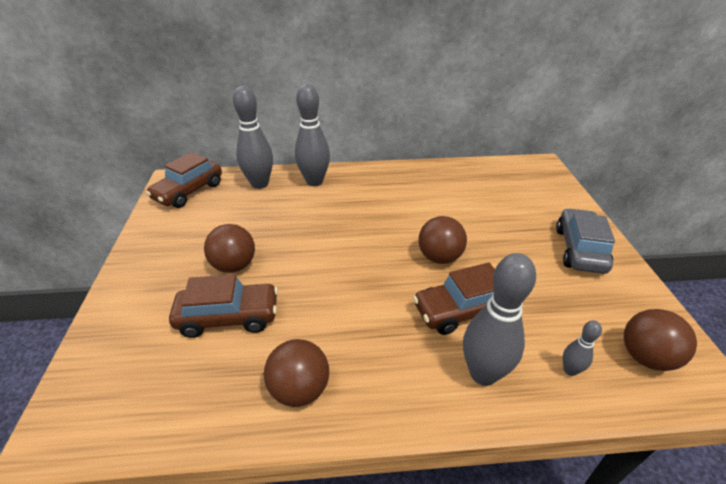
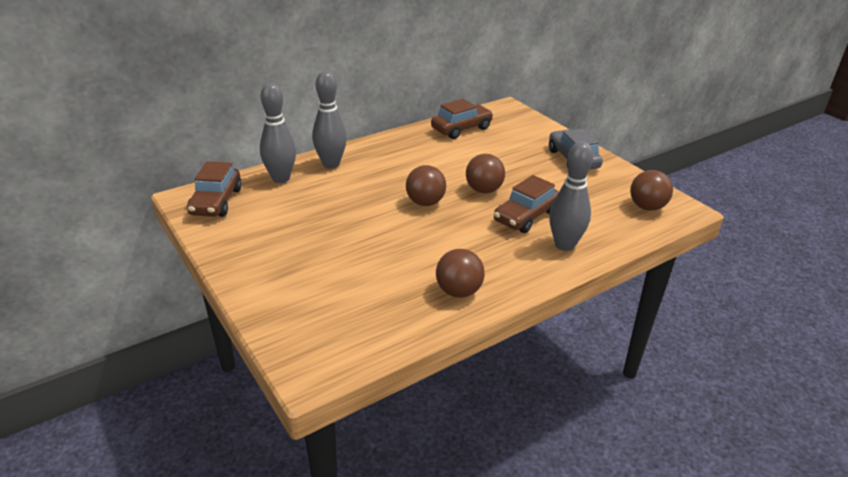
camera: 30 degrees left, 5 degrees down
(228, 317) = (363, 273): brown car -> brown car (461, 129)
(234, 266) = (329, 241): brown ball -> brown ball (425, 202)
(570, 370) = (611, 227): grey bowling pin -> none

